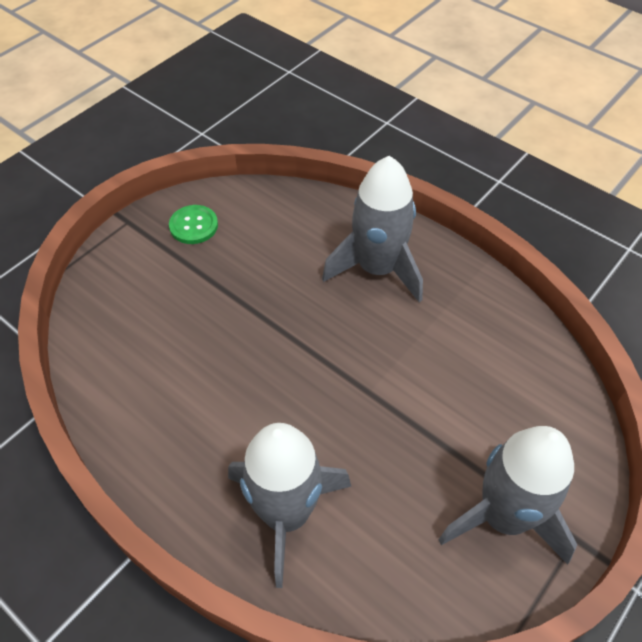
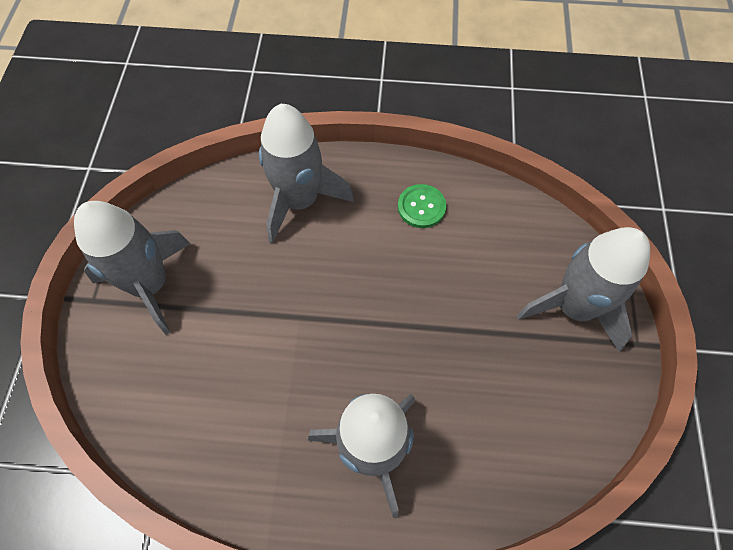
camera: 145 degrees right, 10 degrees up
(141, 266) = (574, 307): none -> grey rocket
(194, 226) = (578, 380): green button -> green button (421, 207)

